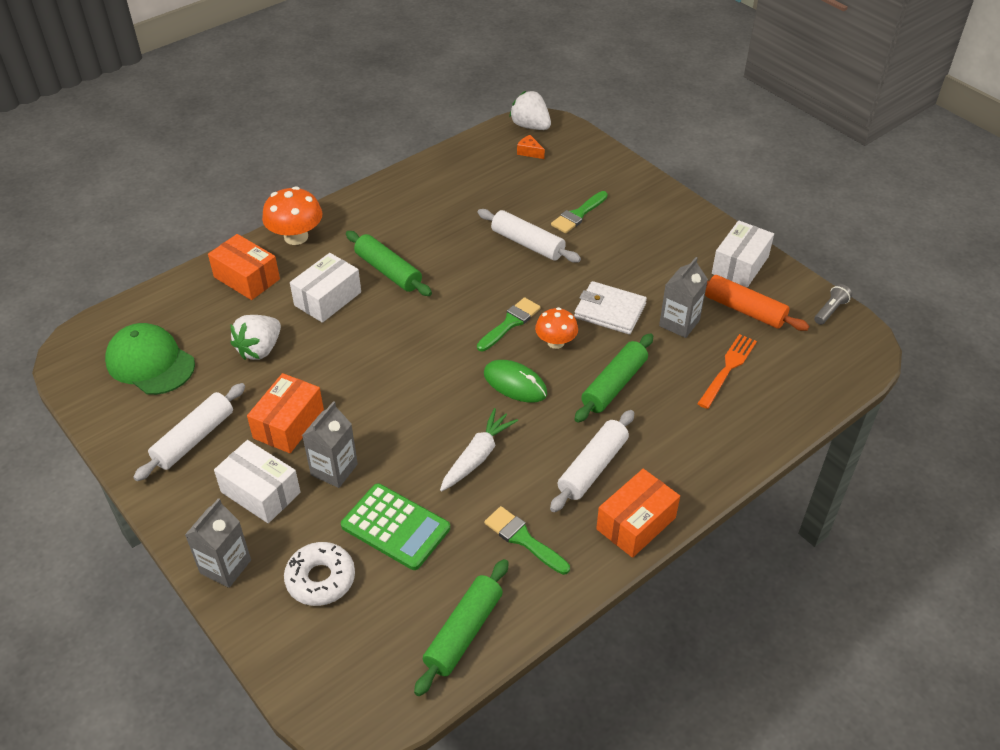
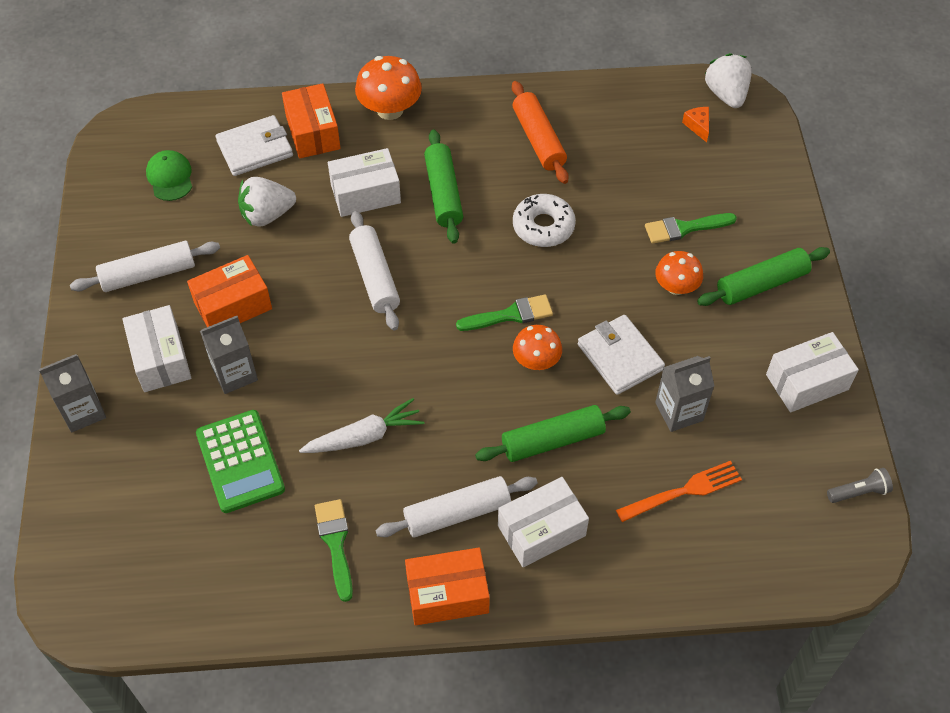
camera: 35 degrees right, 10 degrees up
(150, 362) = (170, 177): green cap -> green cap, size x0.61
(208, 310) = (255, 149): none -> white wallet
(320, 579) = (144, 471): white donut -> white donut (543, 226)
(464, 632) = (215, 596): green rolling pin -> green rolling pin (761, 284)
(515, 384) = (460, 383): green mouse -> none
(527, 243) = (603, 234): white rolling pin -> white rolling pin (375, 277)
(606, 251) = (676, 287): none -> orange mushroom
(660, 445) = (541, 530): none -> white box
(744, 310) = (763, 436): orange rolling pin -> orange rolling pin (538, 139)

